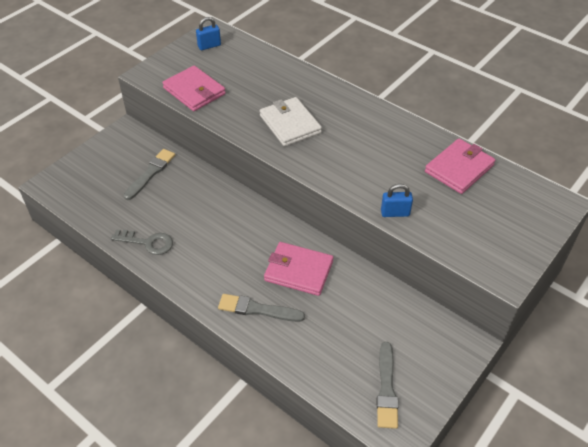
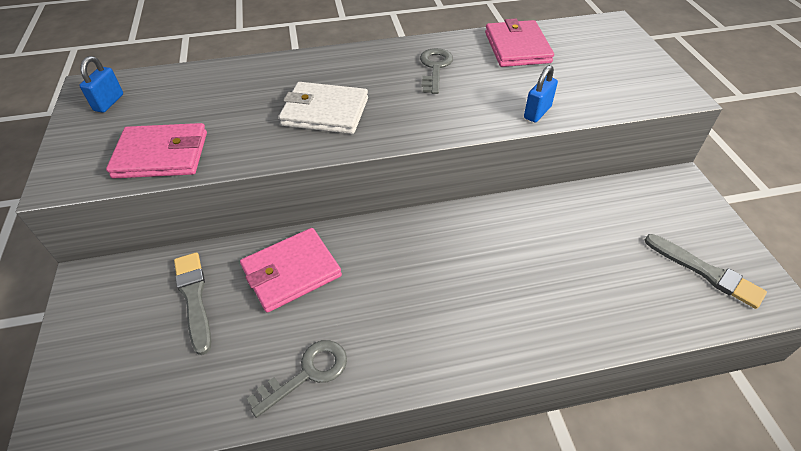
camera: 50 degrees left, 0 degrees up
(258, 309) = (520, 319): grey brush -> none
(298, 271) = (493, 248): pink wallet -> pink wallet (291, 272)
(386, 143) = (435, 68): none -> grey key

